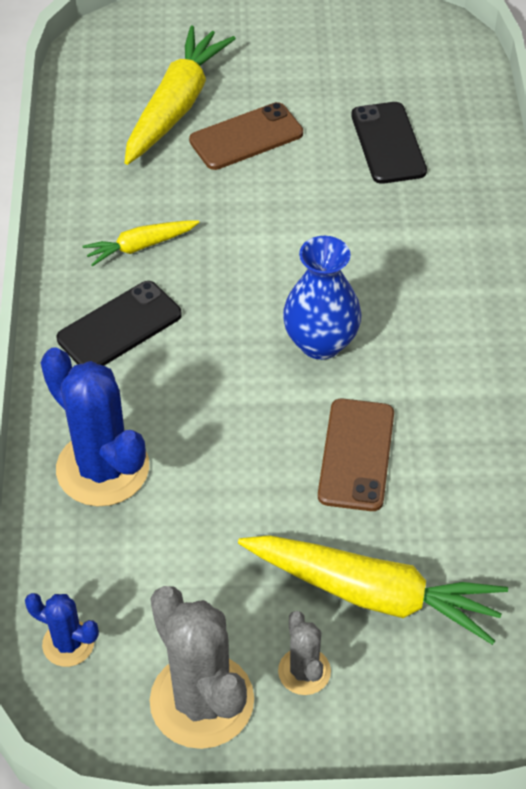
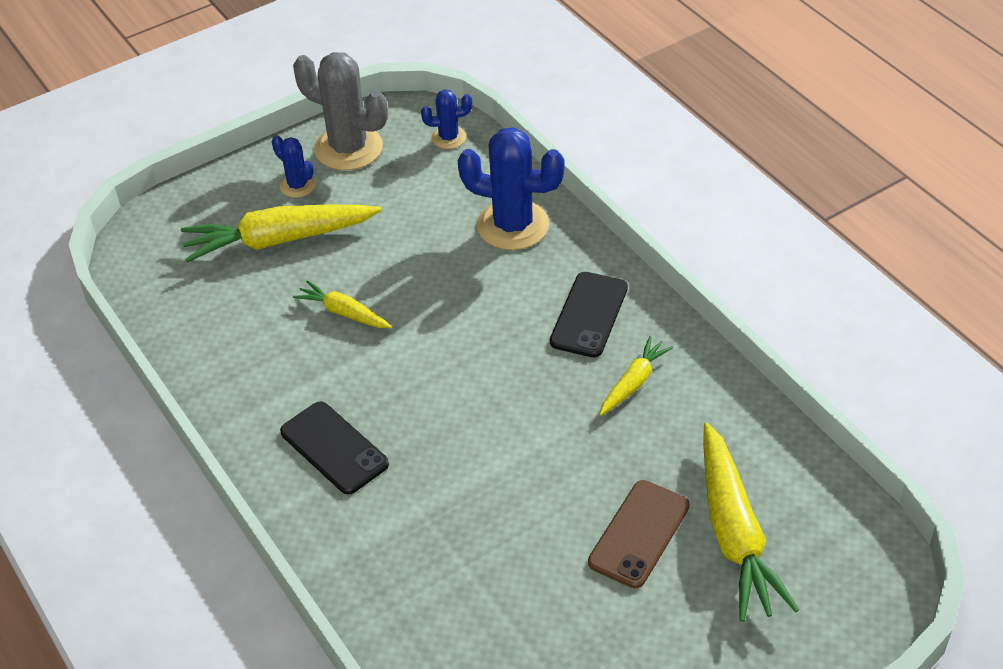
camera: 150 degrees right, 5 degrees down
(304, 671) = (297, 186): grey cactus -> blue cactus
(320, 343) = (425, 377): blue vase -> none
(356, 455) = (343, 313): brown phone -> yellow carrot
(388, 143) = (499, 600): black phone -> black phone (334, 448)

